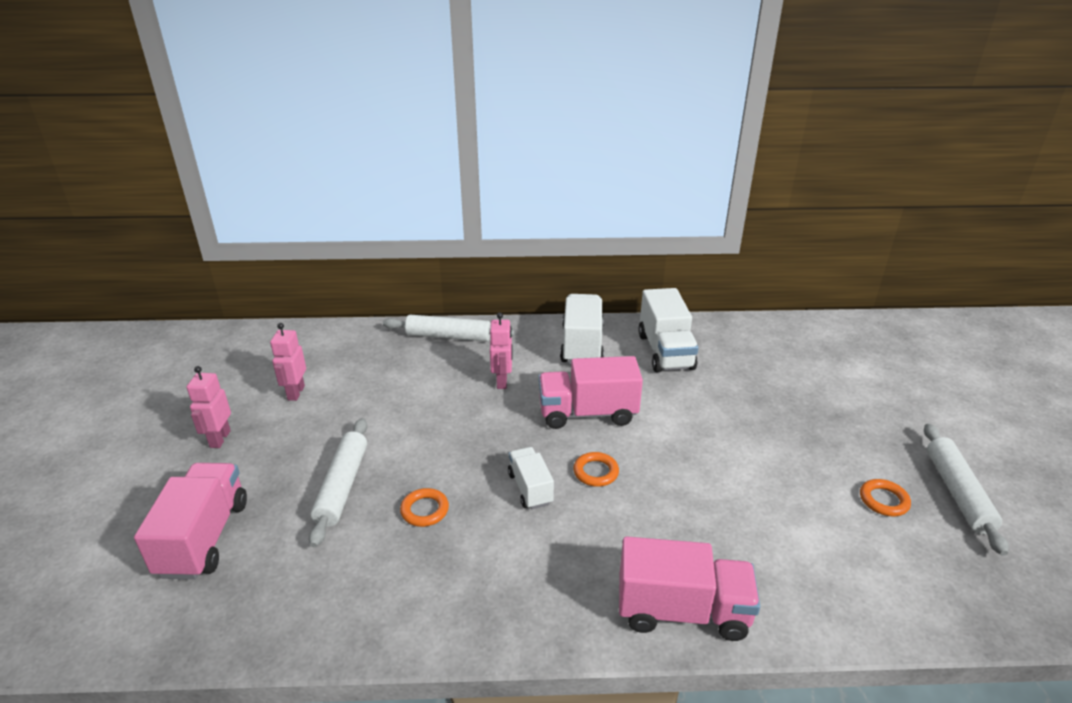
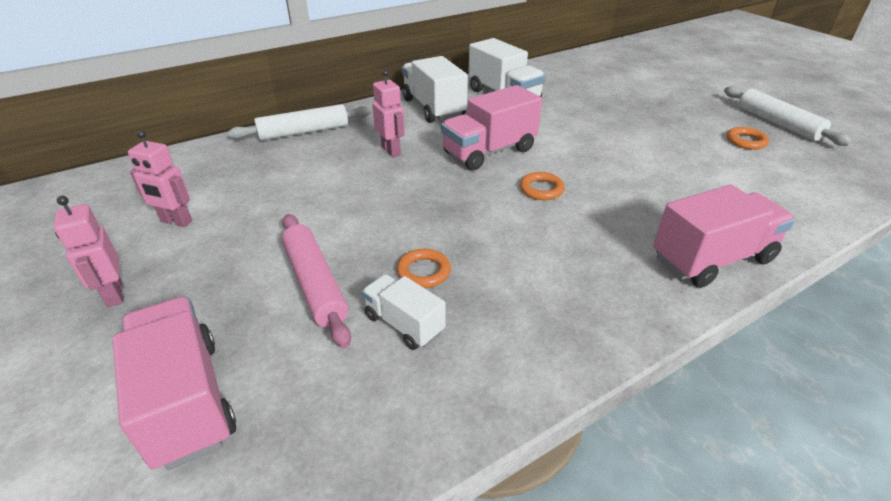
camera: 30 degrees left, 5 degrees up
(295, 393) = (176, 221): pink robot -> pink robot turned 45 degrees counterclockwise
(342, 486) = (315, 284): white rolling pin -> pink rolling pin
(530, 488) = (501, 219): white truck -> white truck (404, 324)

